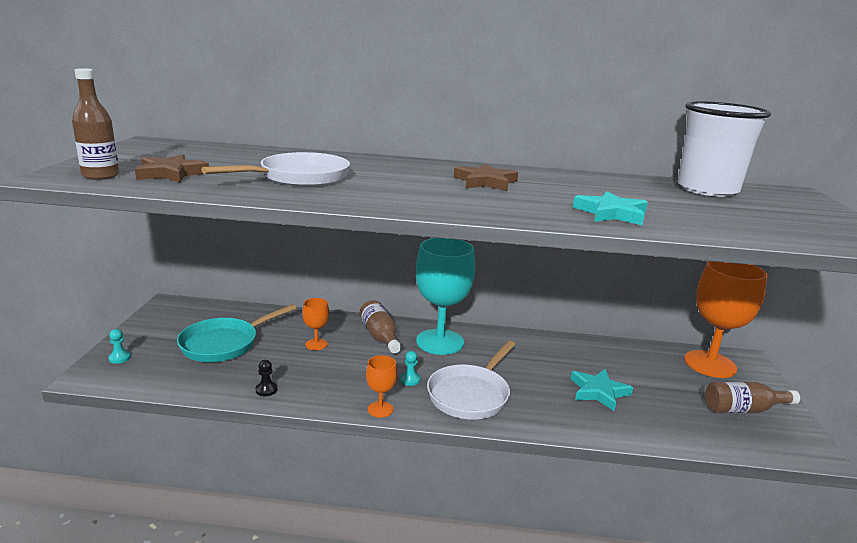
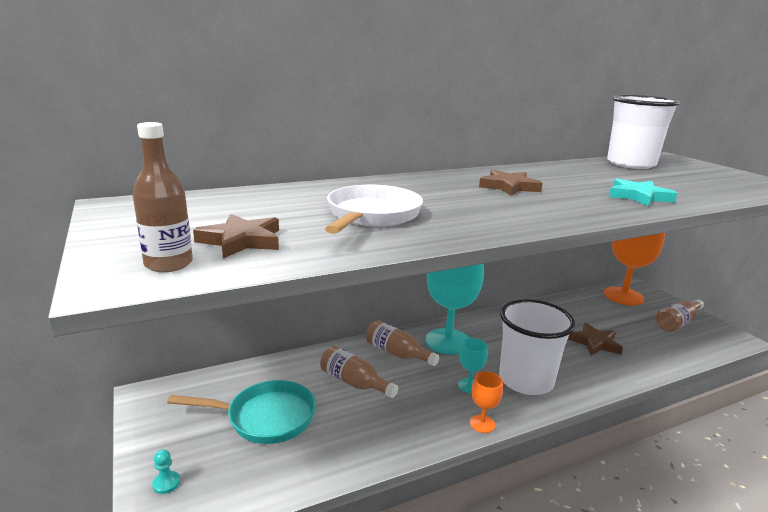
camera: 30 degrees left, 0 degrees up
(224, 344) = (266, 417): turquoise pan -> turquoise pan turned 105 degrees counterclockwise
(266, 390) = (368, 449): black pawn -> none
(316, 344) = (354, 383): orange goblet -> brown bottle
(410, 380) = (469, 386): turquoise pawn -> turquoise goblet
(470, 395) = (526, 380): white pan -> white cup
(598, 392) = (595, 343): turquoise star -> brown star

